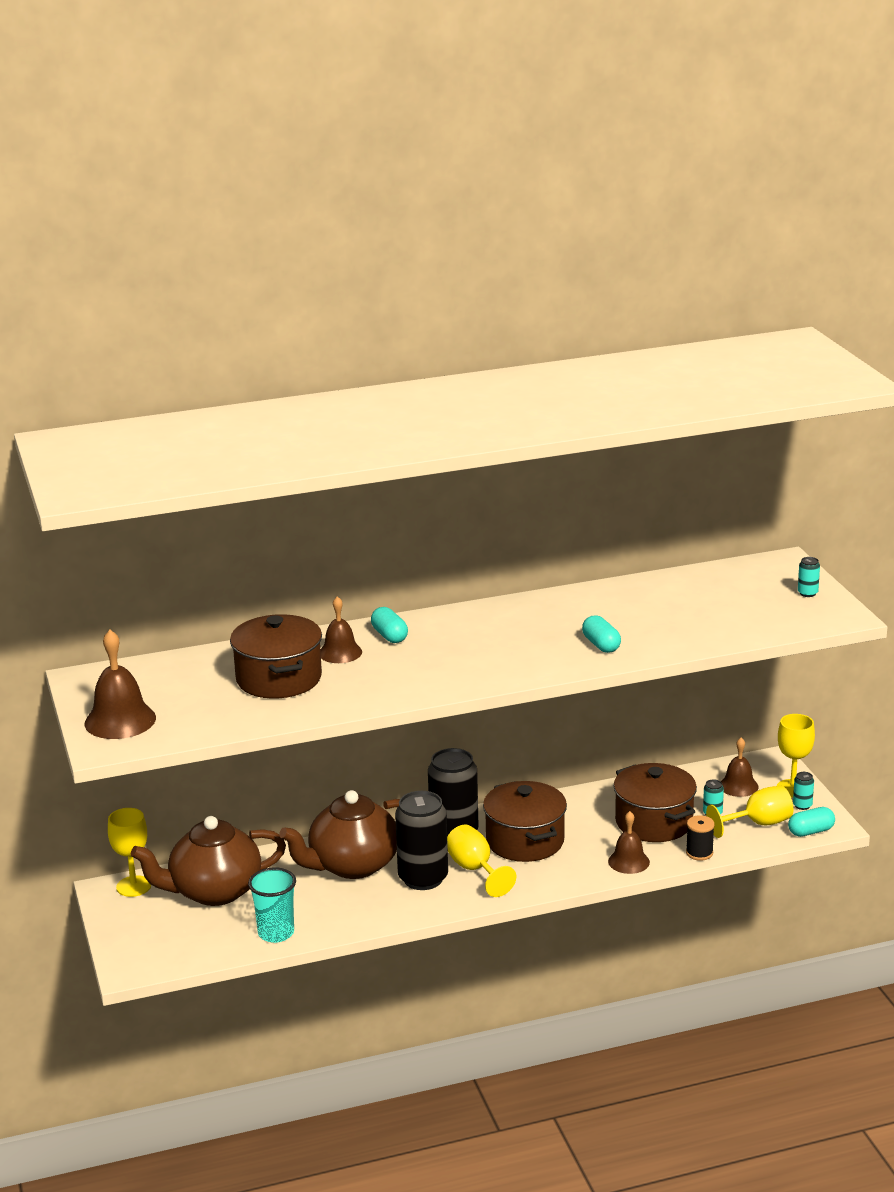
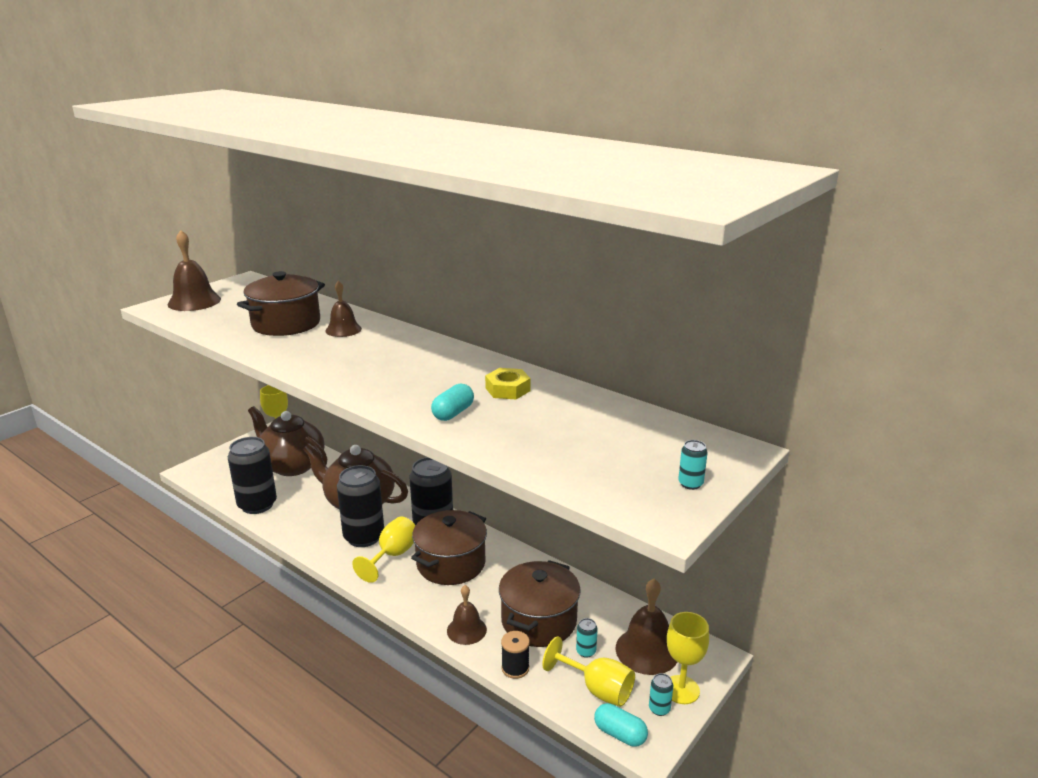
camera: 55 degrees right, 0 degrees up
(276, 933) = (257, 505): turquoise cup -> black can
(389, 636) = (385, 336): turquoise capsule -> none
(583, 612) = (507, 389): none -> yellow nut
(738, 786) = (647, 650): brown bell -> brown bell, size x1.54

